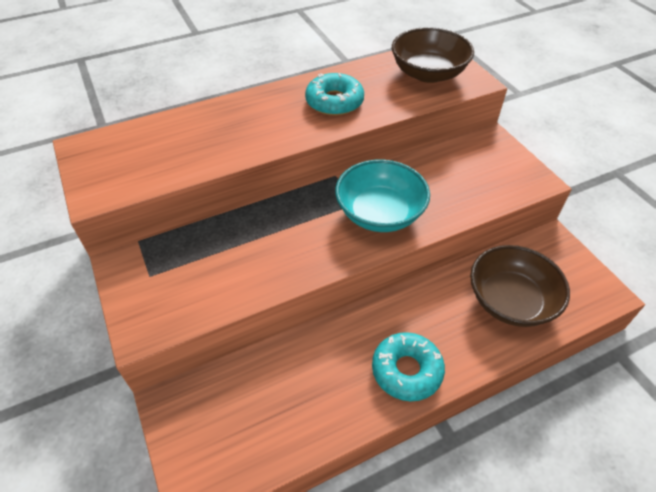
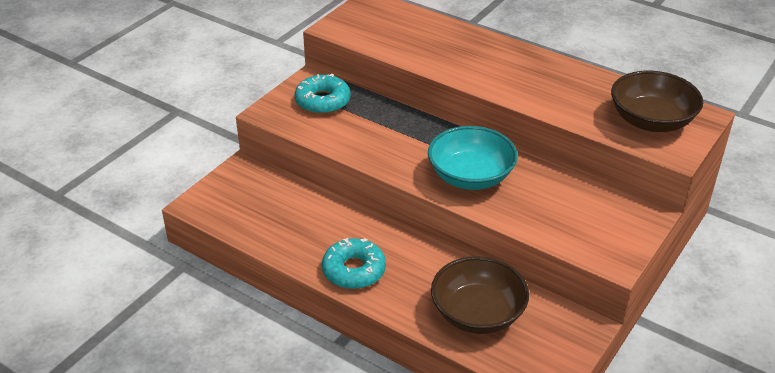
camera: 60 degrees right, 10 degrees down
(334, 102) = (544, 84): turquoise donut -> turquoise donut (322, 101)

